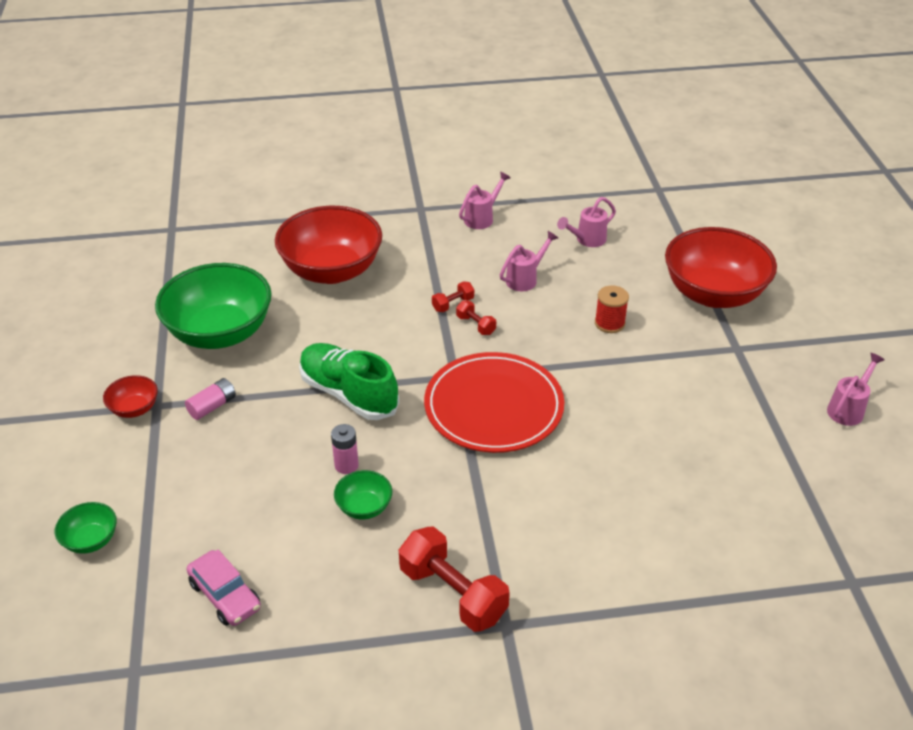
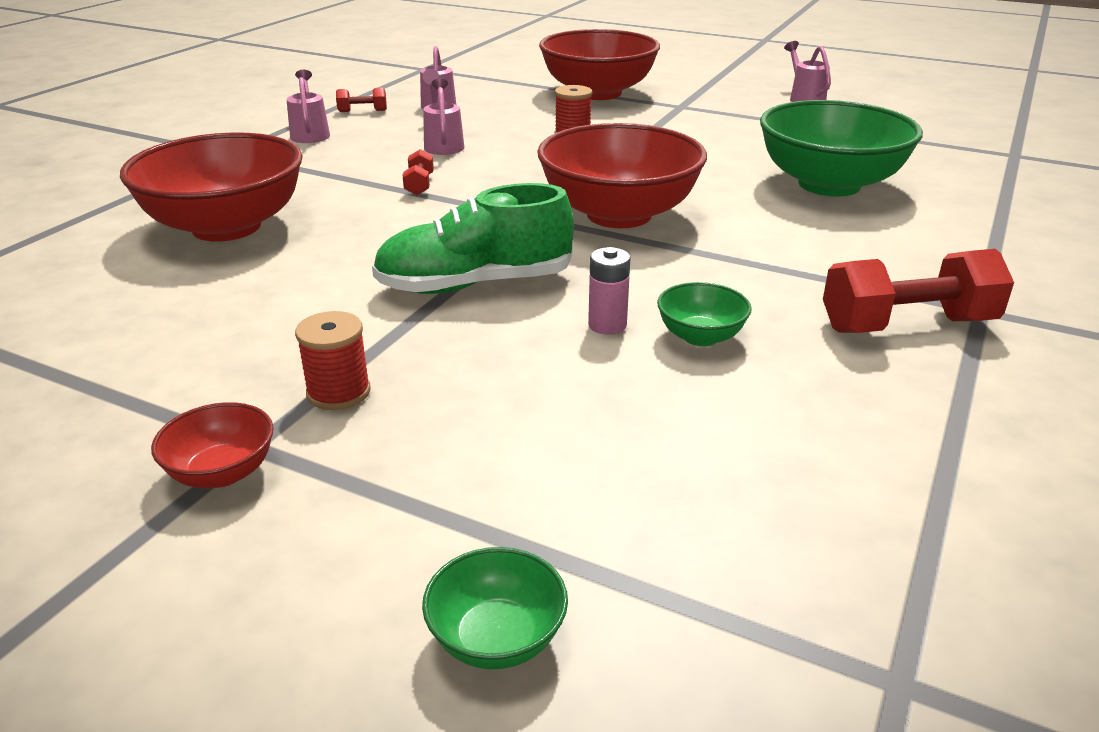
camera: 55 degrees left, 10 degrees down
(212, 406) = (338, 392): pink battery -> red spool
(220, 333) = (190, 337): green bowl -> green bowl (829, 184)
(225, 595) = (780, 509): pink car -> none
(476, 325) = (474, 185): red dumbbell -> red dumbbell (362, 111)
(493, 406) = (619, 214): red plate -> red bowl

